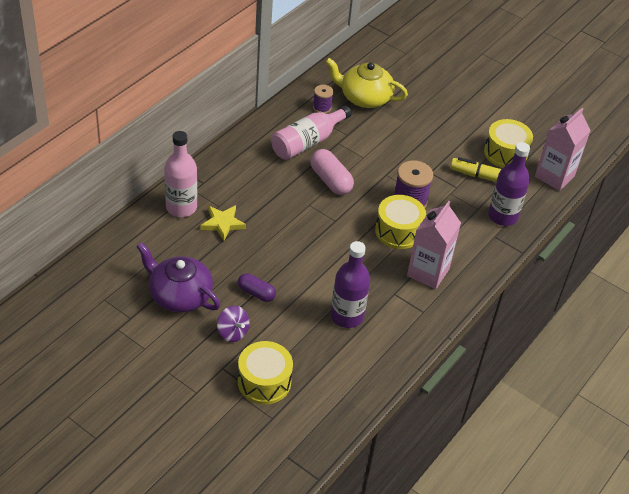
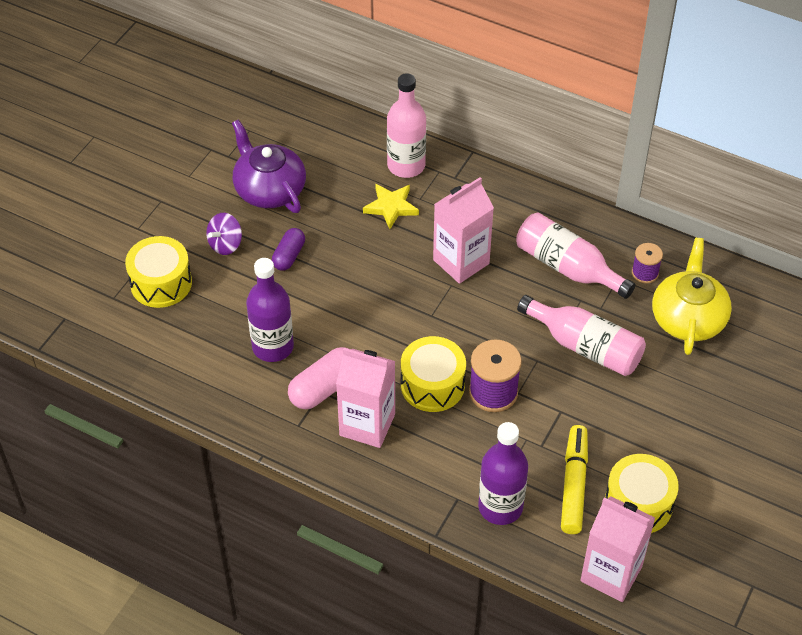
camera: 85 degrees right, 5 degrees up
(179, 295) = (269, 189): purple teapot -> purple teapot turned 60 degrees counterclockwise
(288, 195) = (461, 262): none -> pink carton
(330, 180) = (503, 301): pink capsule -> pink capsule (324, 388)
(379, 149) = (585, 347): none -> pink bottle

